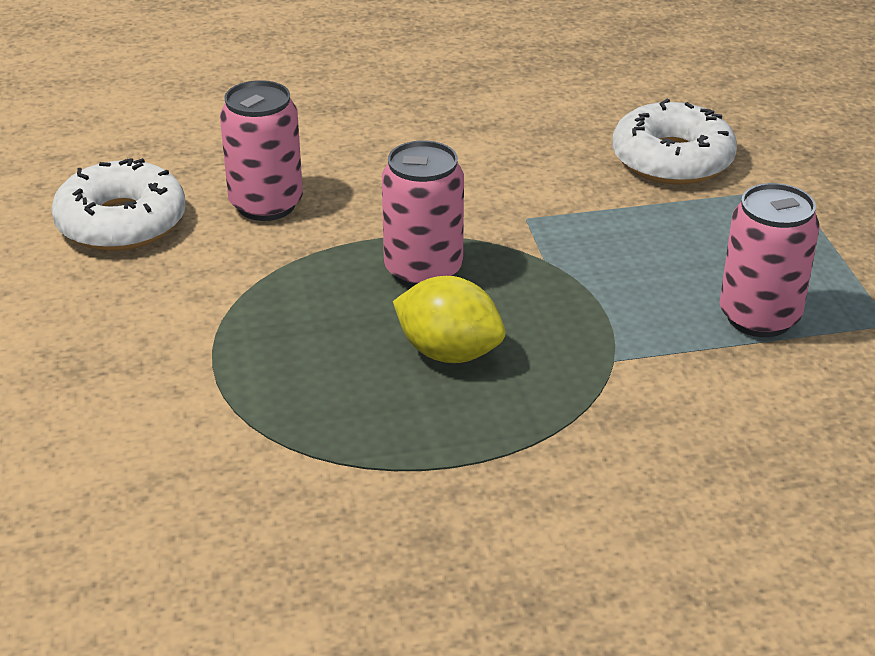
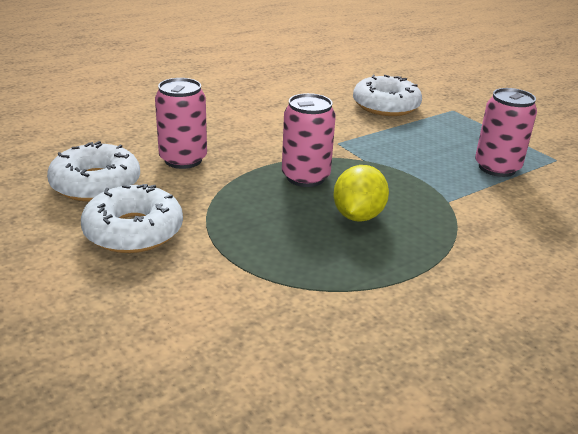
camera: 25 degrees left, 5 degrees down
(122, 307) = (133, 231): none -> white donut
(449, 353) = (358, 216): yellow lemon -> yellow lemon turned 75 degrees counterclockwise

